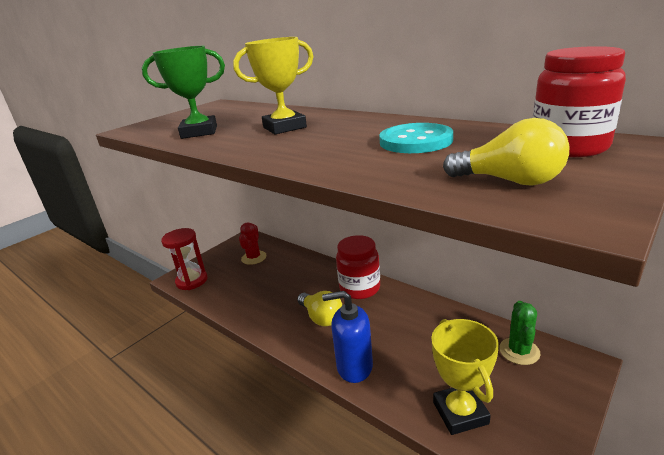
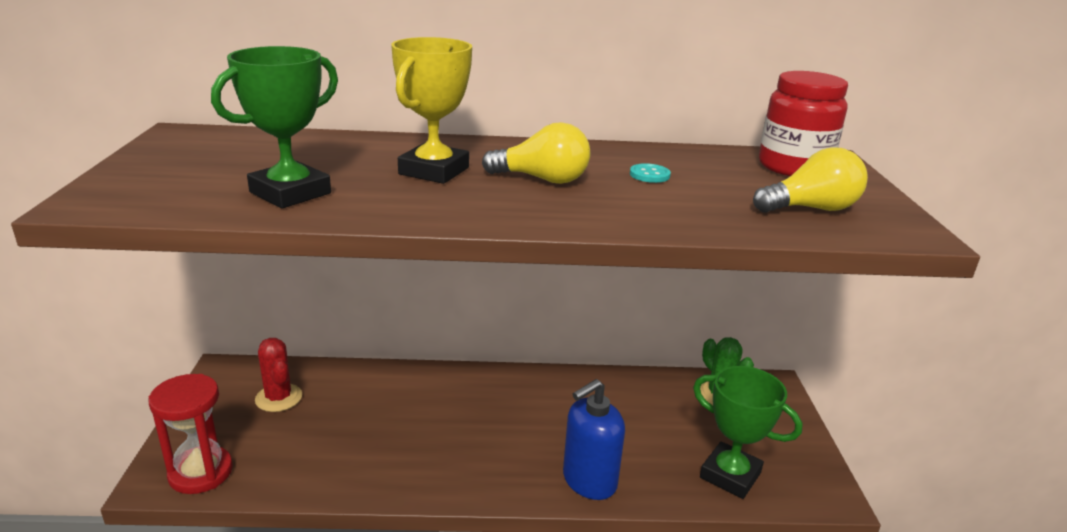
camera: 45 degrees left, 0 degrees up
(321, 317) = (486, 442): yellow light bulb -> yellow light bulb (542, 179)
(360, 288) = (494, 388): red jar -> none
(415, 141) = (649, 175): turquoise button -> turquoise button, size x0.46
(460, 413) = (730, 475): yellow trophy -> green trophy

